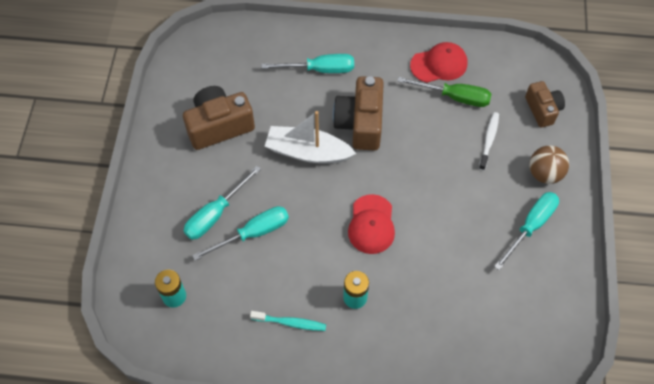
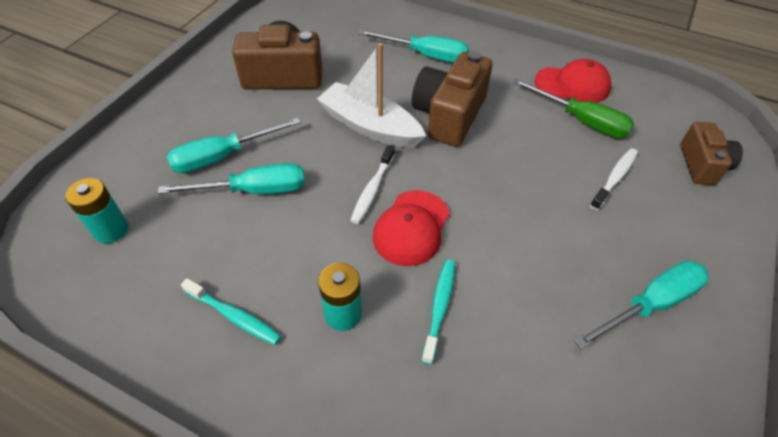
camera: 20 degrees right, 10 degrees down
(333, 204) = (372, 189): none -> white toothbrush
(410, 272) = (439, 307): none -> turquoise toothbrush
(544, 173) = (688, 241): brown ball -> none

